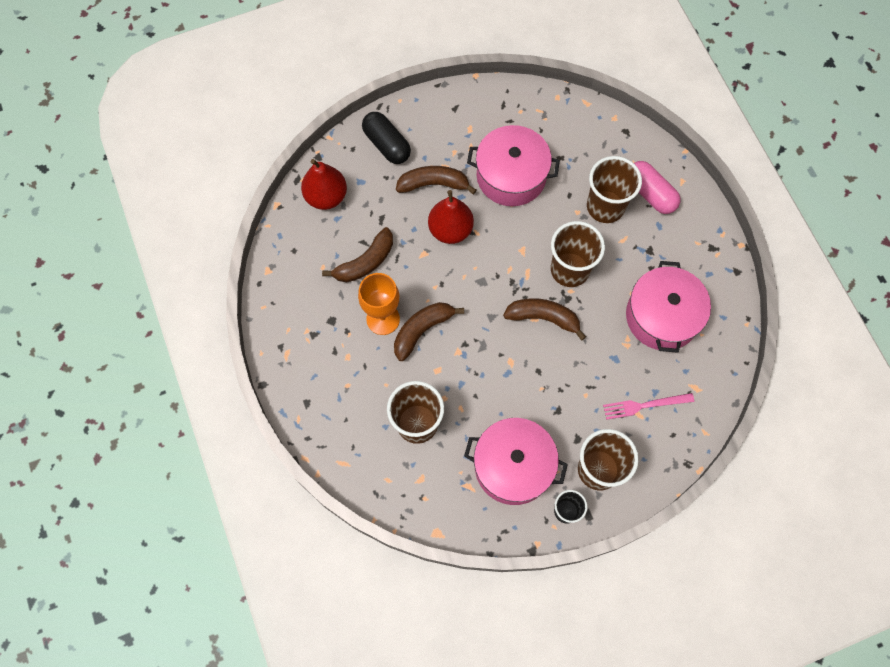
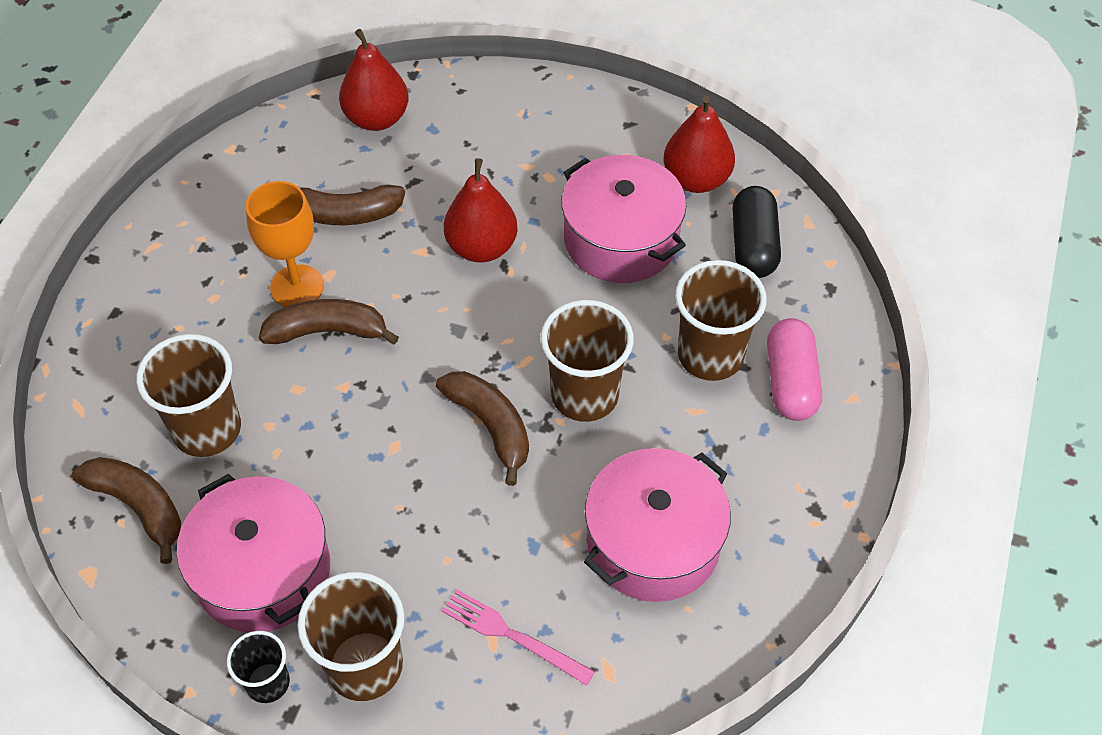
camera: 40 degrees right, 15 degrees down
(387, 144) = (504, 111): black capsule -> black capsule (753, 245)
(433, 184) = (515, 186): brown banana -> brown banana (139, 507)
(515, 116) = (696, 179): none -> red pear

